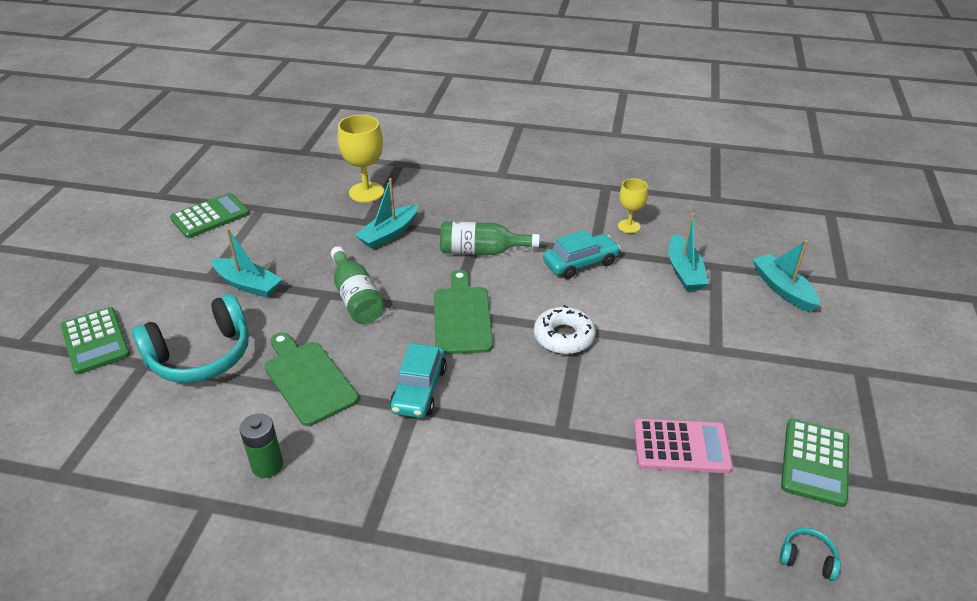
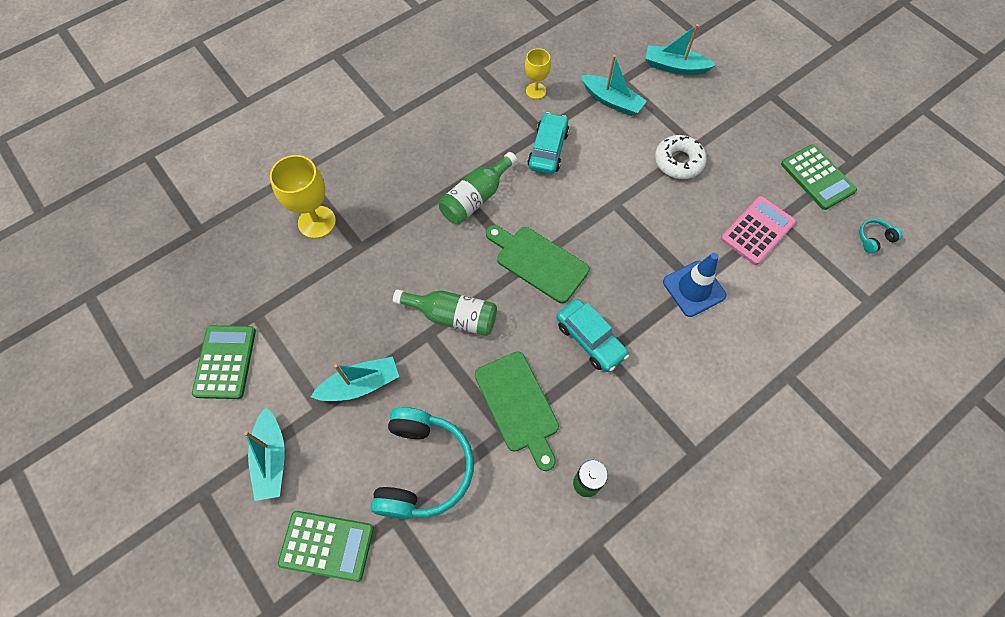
camera: 50 degrees left, 25 degrees up
(308, 379) = (518, 405): green cutting board -> green cutting board turned 120 degrees counterclockwise
(389, 234) = (392, 243): turquoise boat -> turquoise boat (271, 459)
(553, 433) = (694, 288): none -> blue traffic cone
(564, 337) = (613, 217): white donut -> white donut (678, 161)

